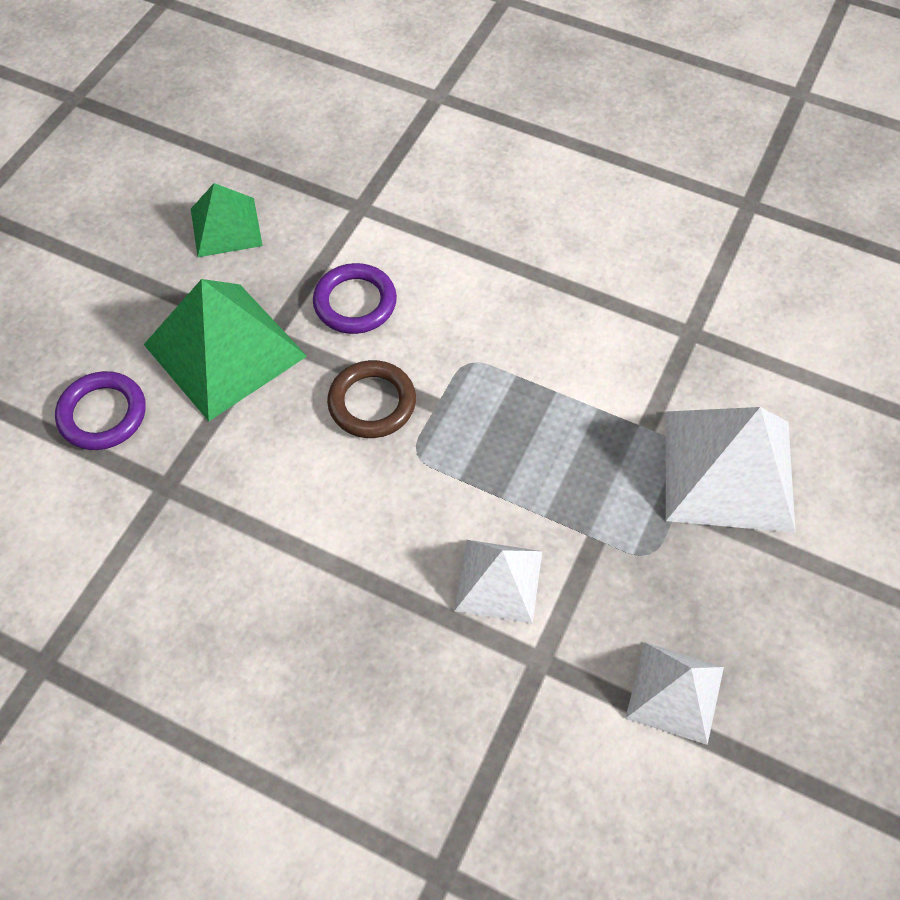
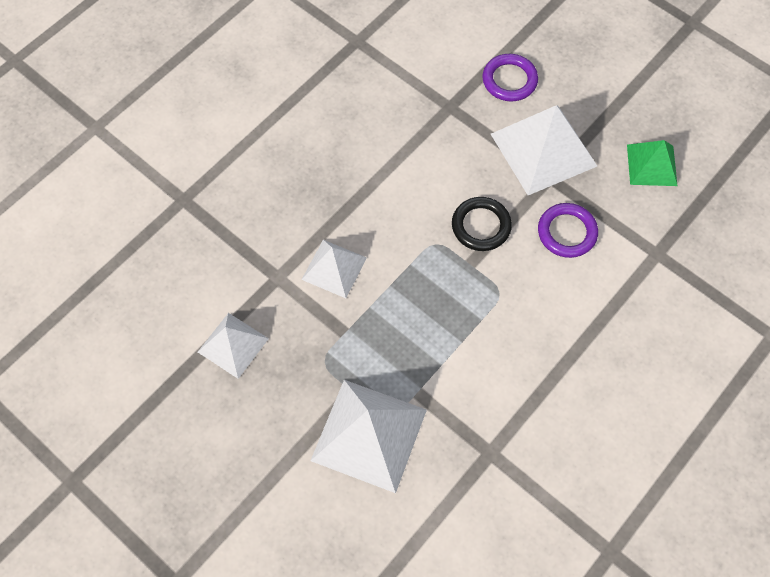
camera: 105 degrees right, 5 degrees up
(225, 350) = (543, 150): green pyramid -> white pyramid
(372, 403) = (481, 226): brown ring -> black ring

